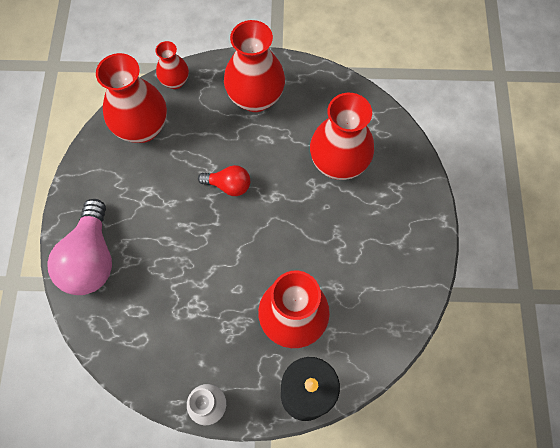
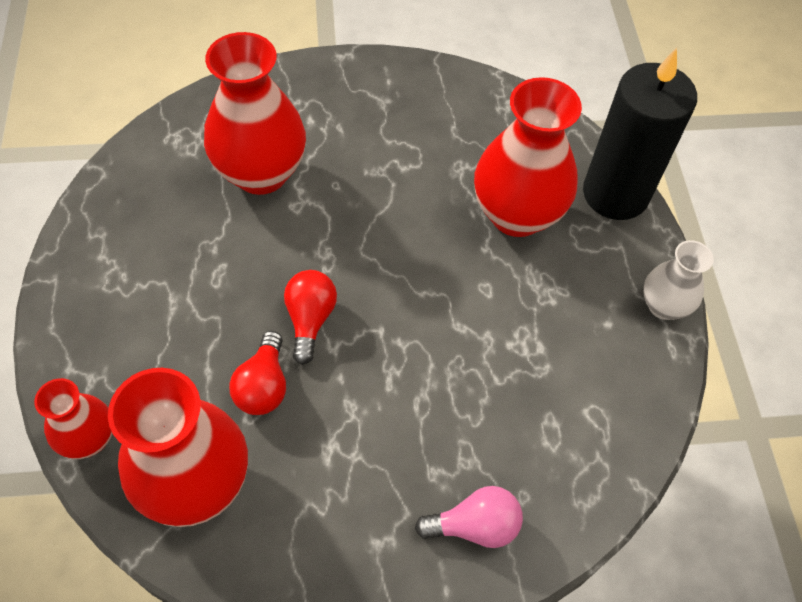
camera: 100 degrees left, 10 degrees down
(91, 259) = (474, 526): pink light bulb -> pink light bulb, size x0.55
(191, 160) = (263, 386): none -> red light bulb
(255, 98) = (134, 296): red vase -> none

